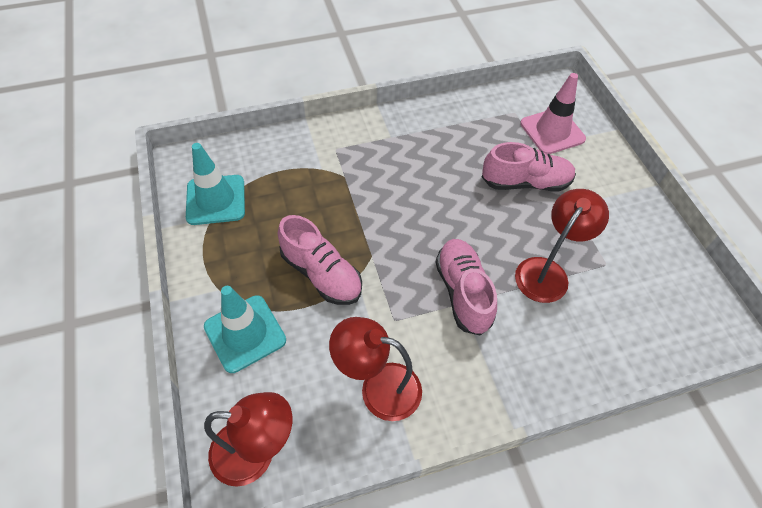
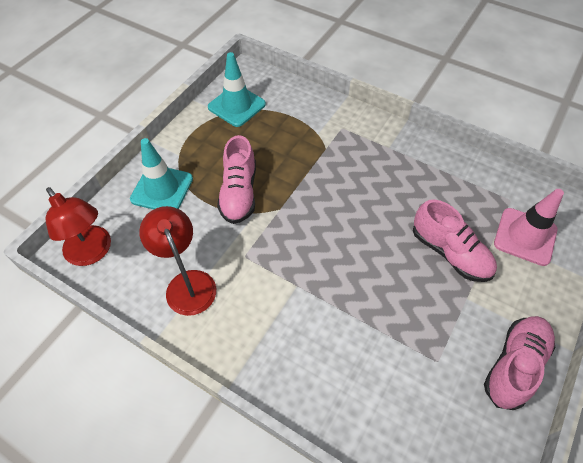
camera: 50 degrees right, 0 degrees up
(463, 292) = (306, 280): pink shoe -> pink shoe (514, 365)
(547, 271) = (383, 322): red lamp -> none

